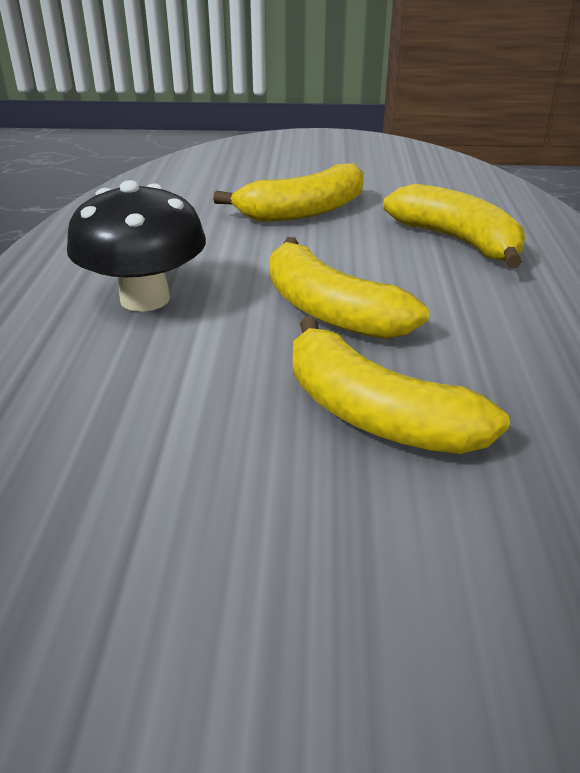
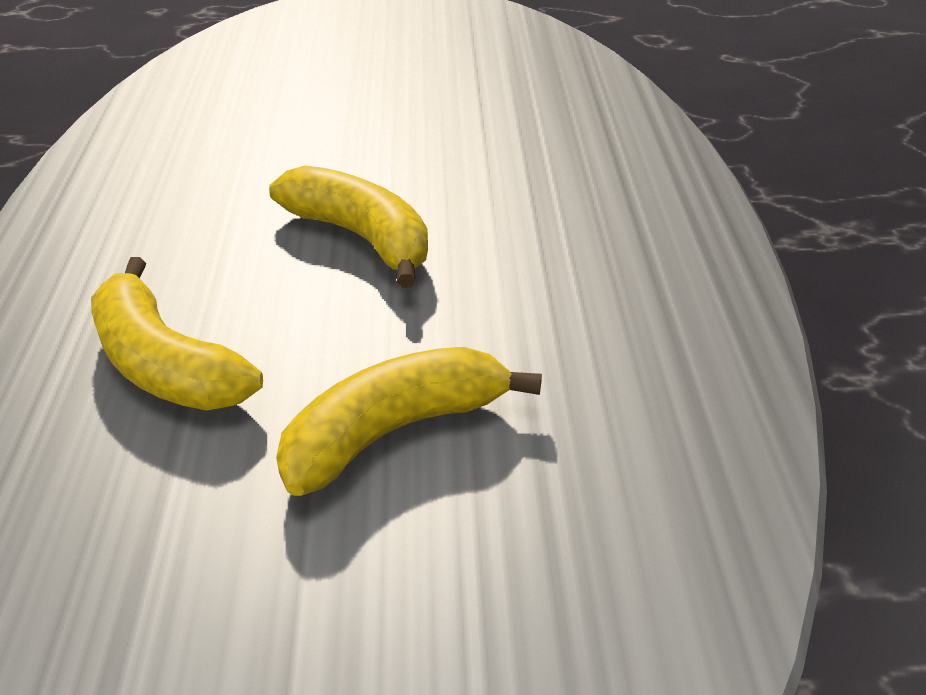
camera: 175 degrees right, 5 degrees up
(145, 299) = (562, 242): black mushroom -> none
(374, 414) = (334, 152): yellow banana -> none

